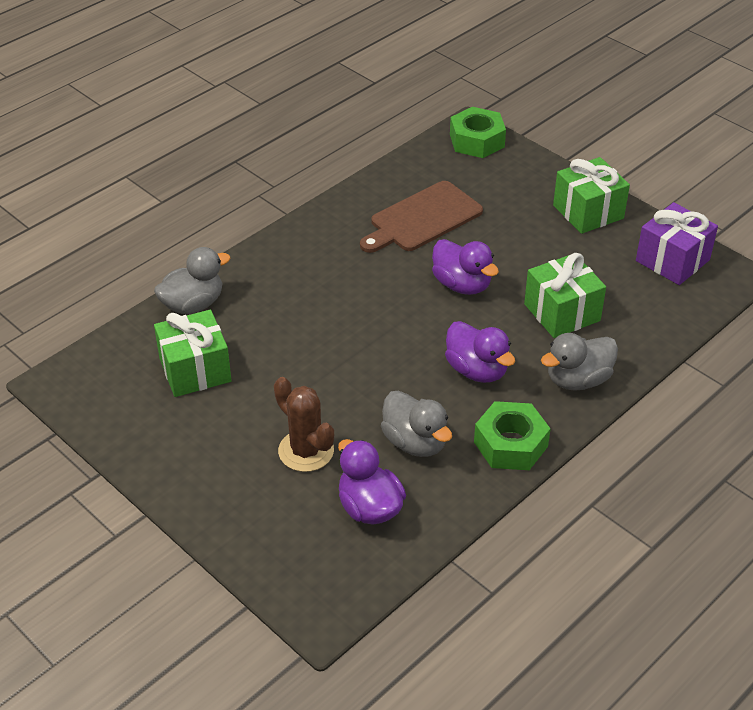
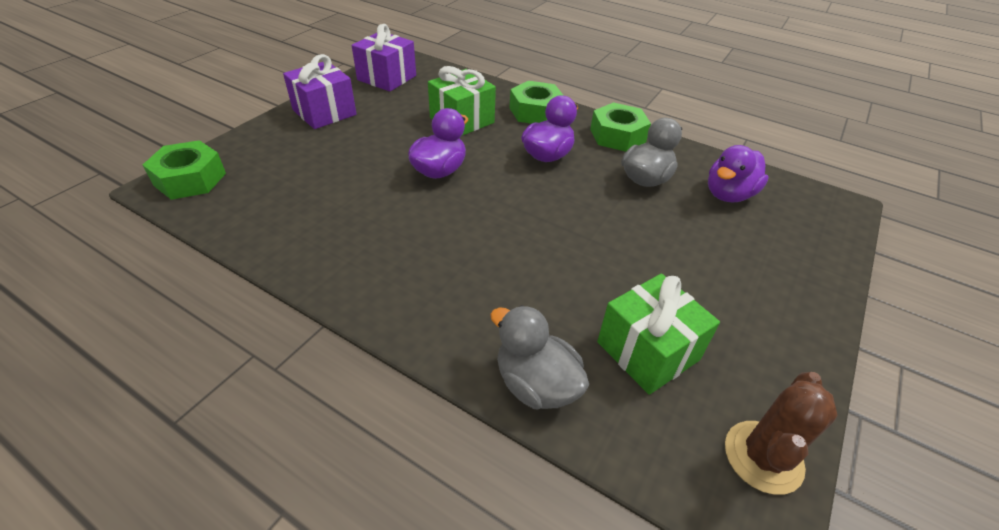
camera: 105 degrees left, 0 degrees up
(306, 451) = (699, 239): brown cactus -> brown cactus (763, 457)
(422, 219) = (336, 204): brown cutting board -> none
(578, 380) = (535, 111): grey duck -> green nut
(588, 212) = (324, 112): green gift -> purple gift

